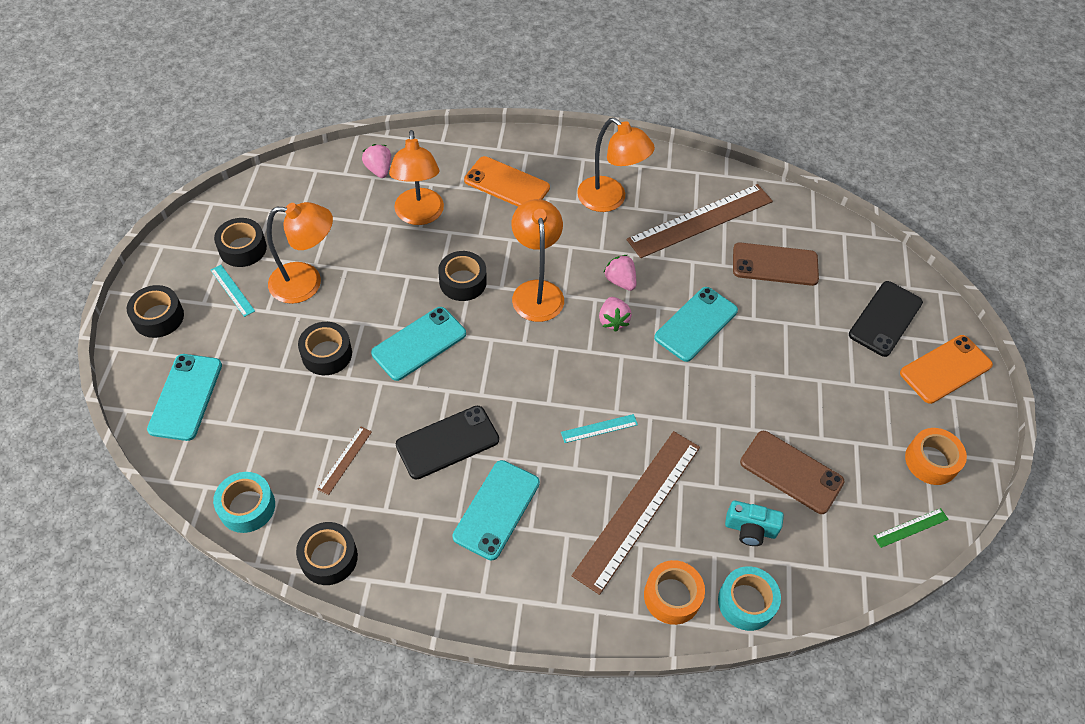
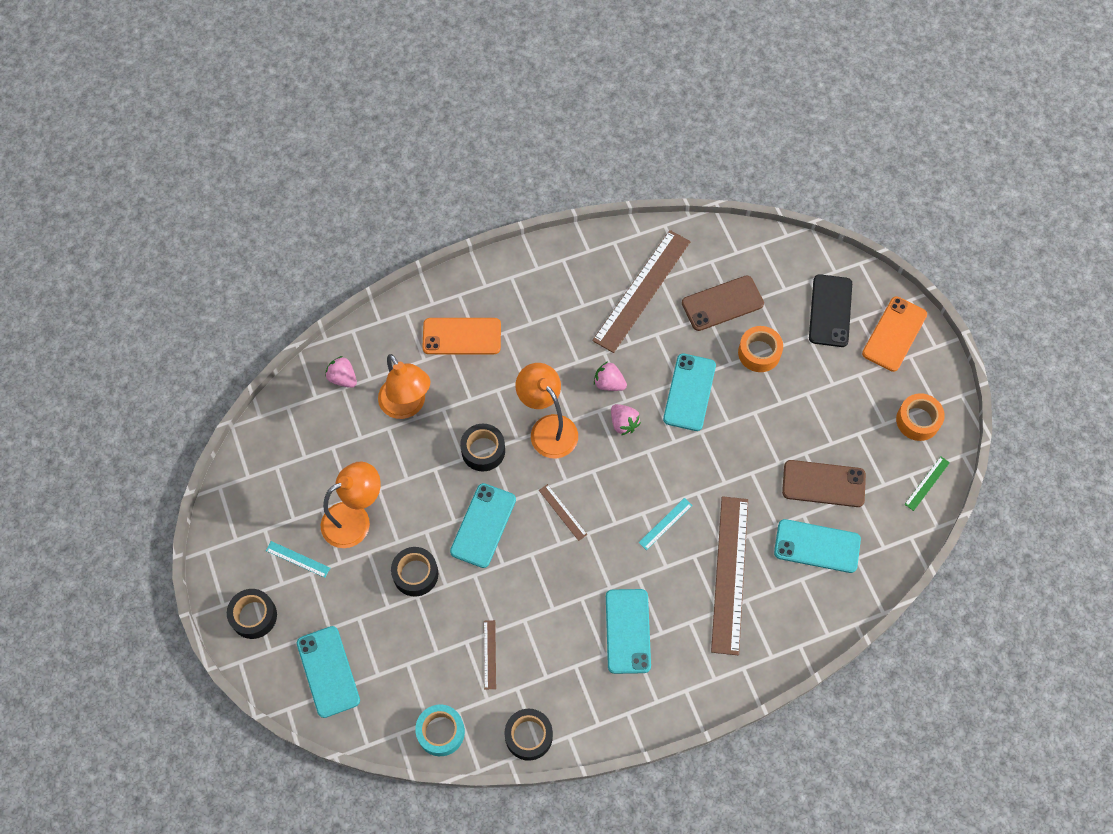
camera: 25 degrees left, 10 degrees up
(243, 248) = (278, 516): black tape -> none
(447, 442) = (558, 597): black phone -> none
(503, 369) = (562, 512): none -> brown ruler
(609, 200) = (557, 308): orange lamp -> none
(672, 596) = (789, 628): orange tape -> orange tape (759, 353)
(746, 602) = (842, 604): turquoise tape -> none
(750, 529) = (817, 546): turquoise camera -> turquoise phone

